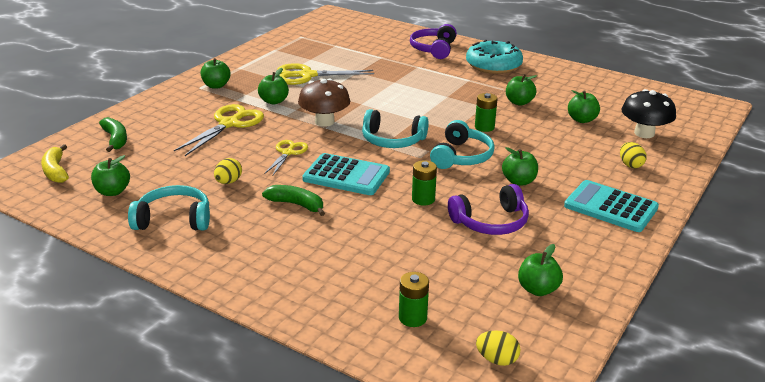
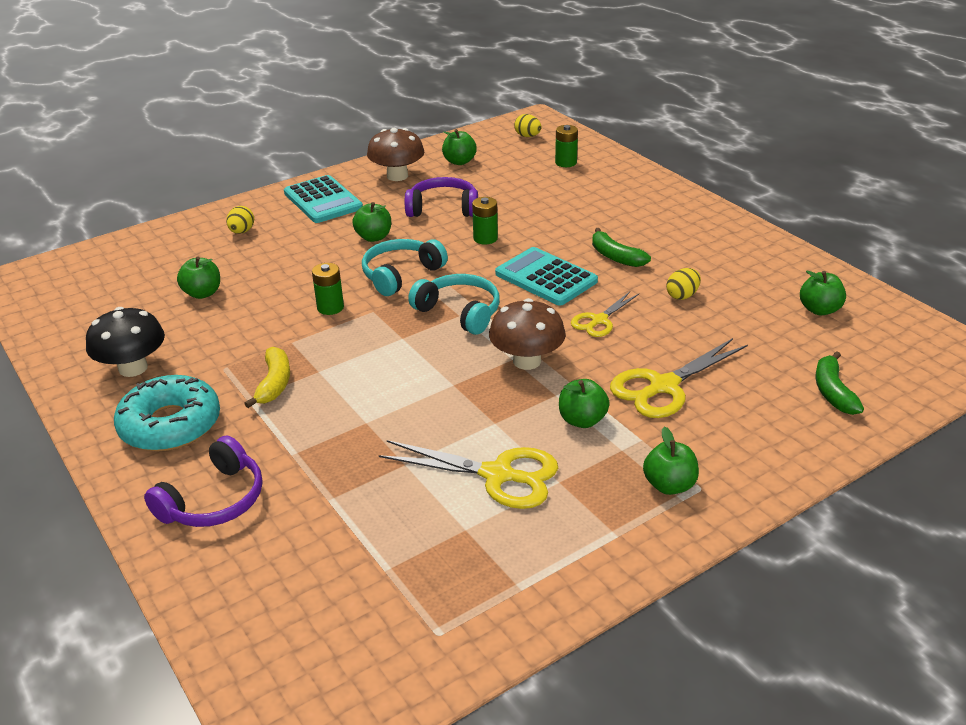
camera: 155 degrees left, 5 degrees up
(56, 171) = (901, 353): yellow banana -> yellow banana (274, 384)
(174, 219) = (746, 265): turquoise headphones -> none
(519, 102) = (237, 337): green apple -> none
(580, 252) = (397, 176): none -> brown mushroom
(644, 133) = (166, 261): black mushroom -> black mushroom (133, 368)

